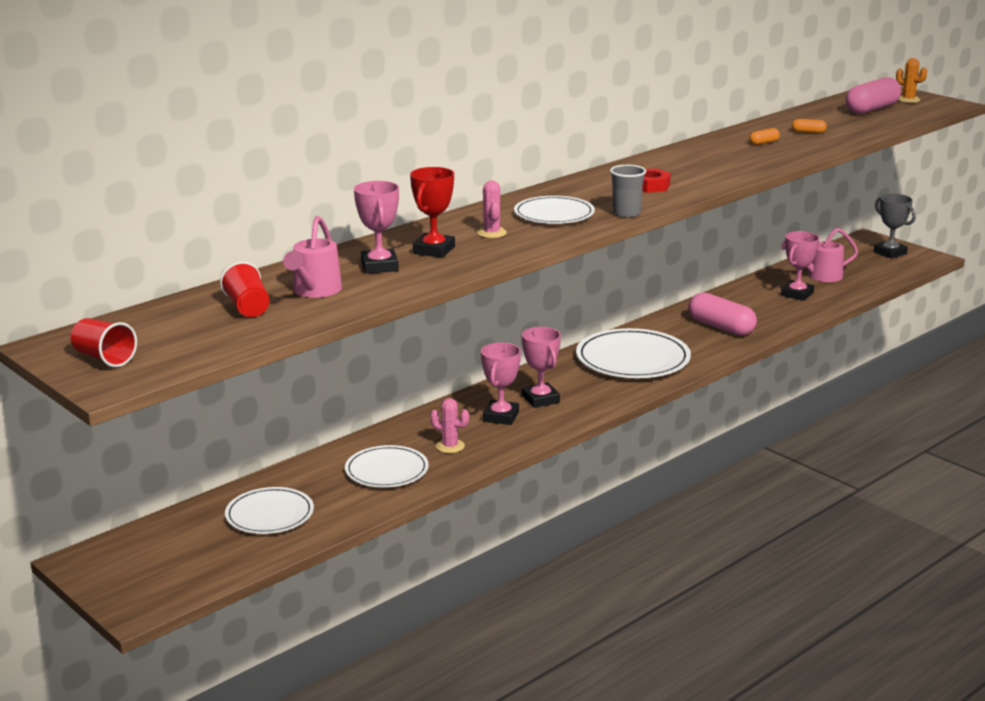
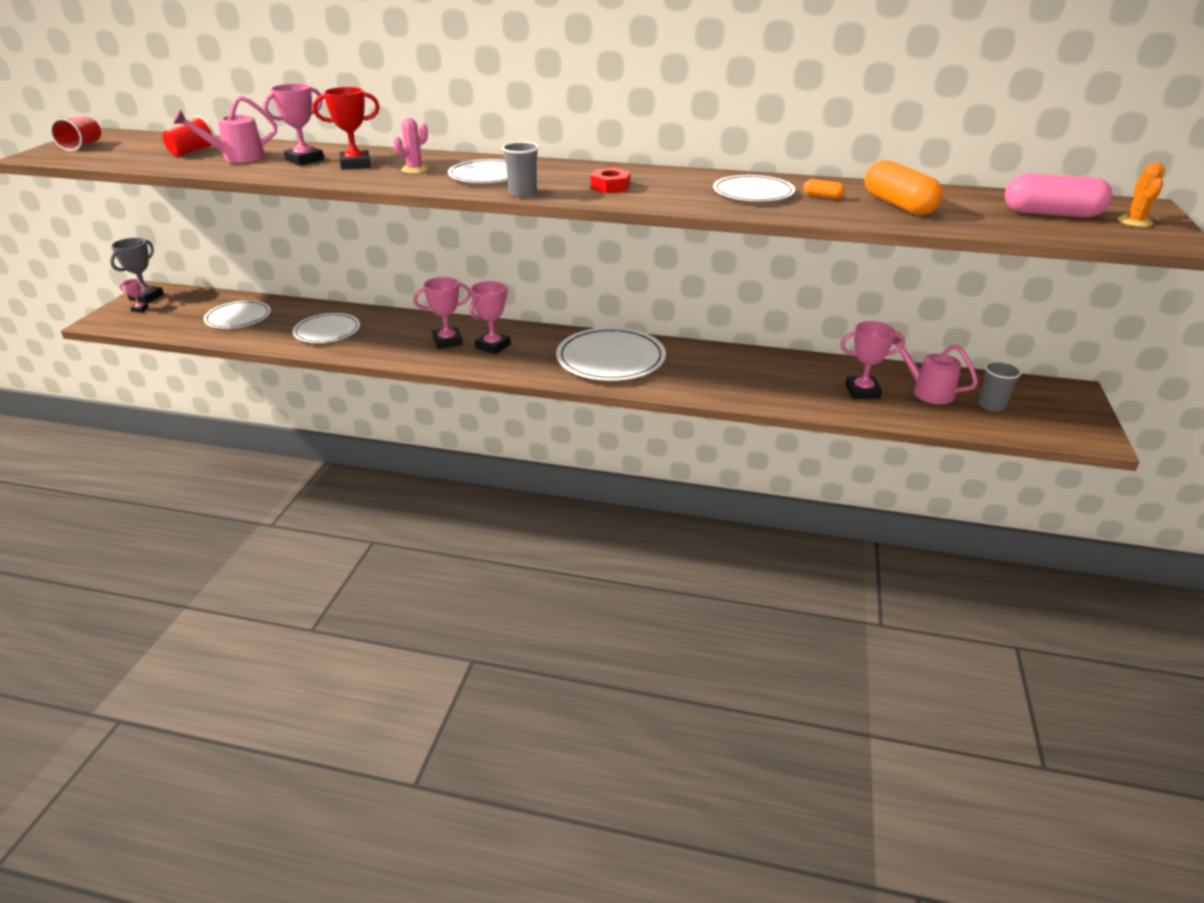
camera: 55 degrees right, 10 degrees up
(138, 575) = (140, 309): none -> pink trophy
(450, 446) = (382, 339): pink cactus -> none
(721, 327) = (729, 377): pink capsule -> none
(728, 155) = (753, 192): none -> white plate
(808, 132) = (898, 205): orange capsule -> orange capsule, size x2.24
(860, 267) = (991, 406): none -> grey cup
(890, 253) = (1061, 412): grey trophy -> grey trophy (146, 297)

